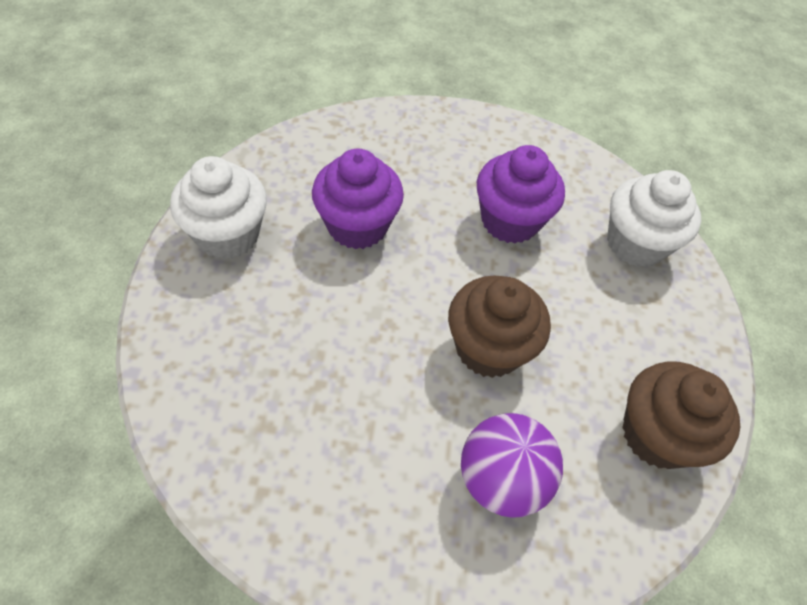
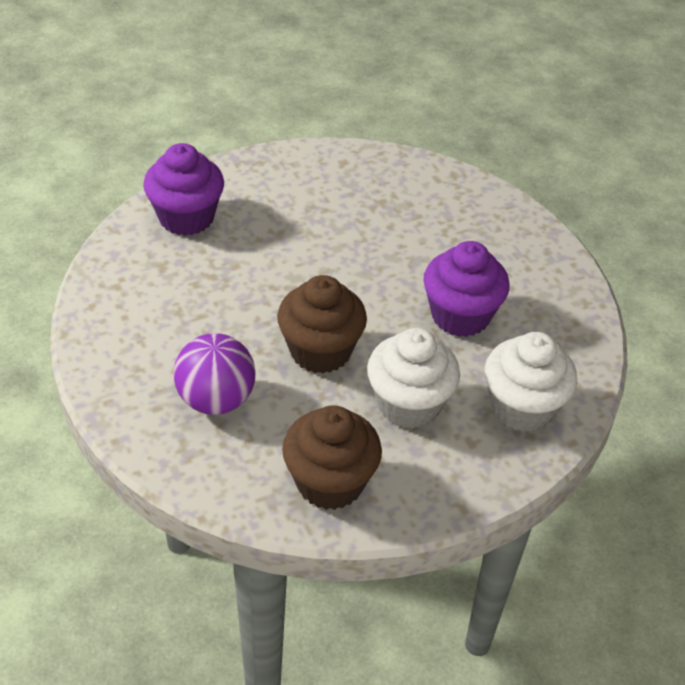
camera: 60 degrees right, 10 degrees down
(228, 235) = (289, 175): white cupcake -> white cupcake (409, 404)
(357, 226) = (363, 233): purple cupcake -> purple cupcake (186, 217)

